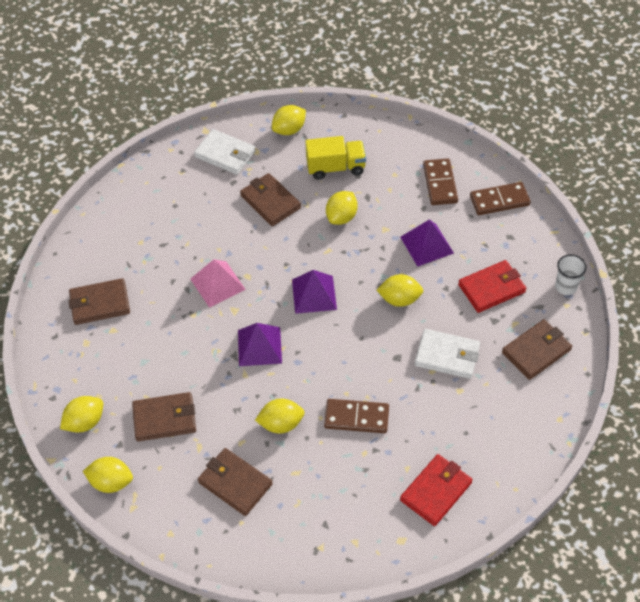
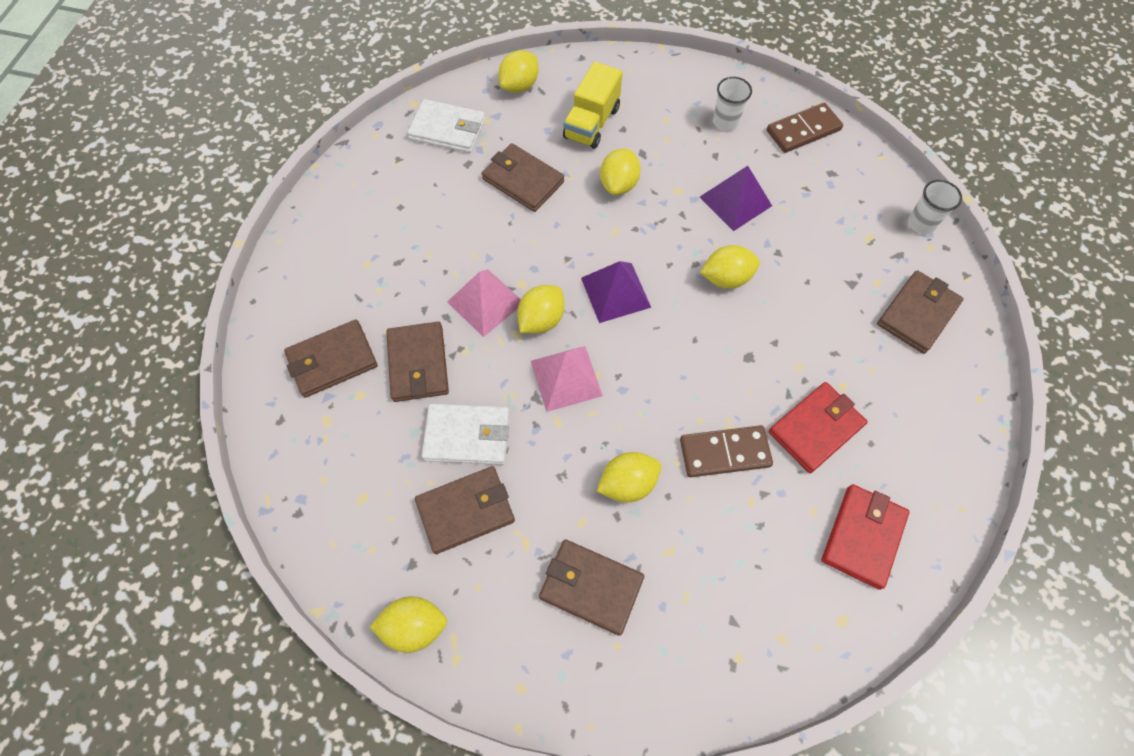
camera: 15 degrees left, 10 degrees up
(85, 422) = (353, 541): yellow lemon -> yellow lemon (541, 320)
(158, 317) = (418, 364): none -> brown wallet
(259, 346) = (566, 378): purple pyramid -> pink pyramid
(336, 167) = (592, 123): yellow truck -> yellow truck turned 135 degrees clockwise
(440, 183) = (725, 122): brown domino -> white cup
(447, 356) = (811, 342): white wallet -> white wallet (467, 436)
(491, 288) = (833, 242): red wallet -> red wallet (815, 428)

